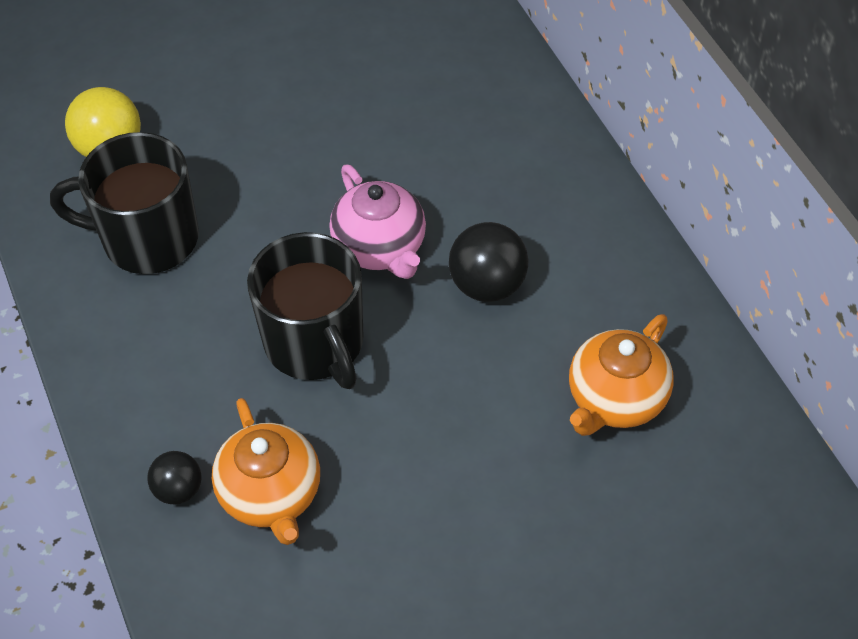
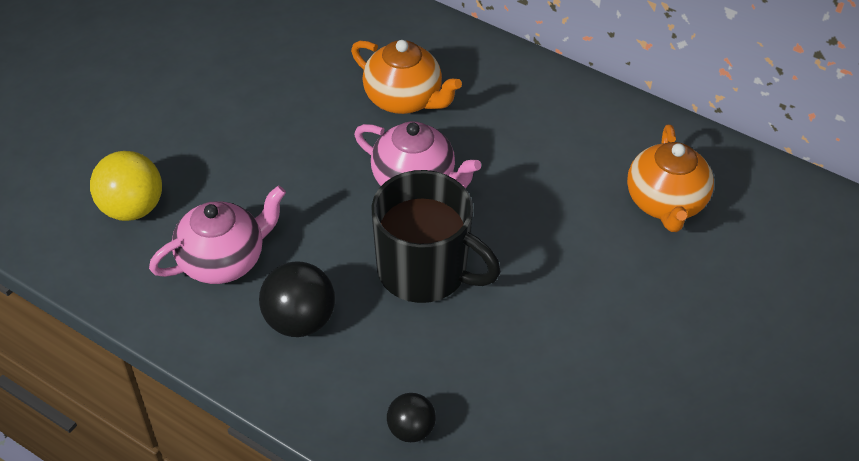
camera: 35 degrees left, 5 degrees down
(147, 238) = (224, 260): black mug -> pink teapot
(271, 495) = (485, 394): orange teapot -> orange teapot (404, 99)
(487, 285) = (514, 170): black ball -> black ball (299, 320)

